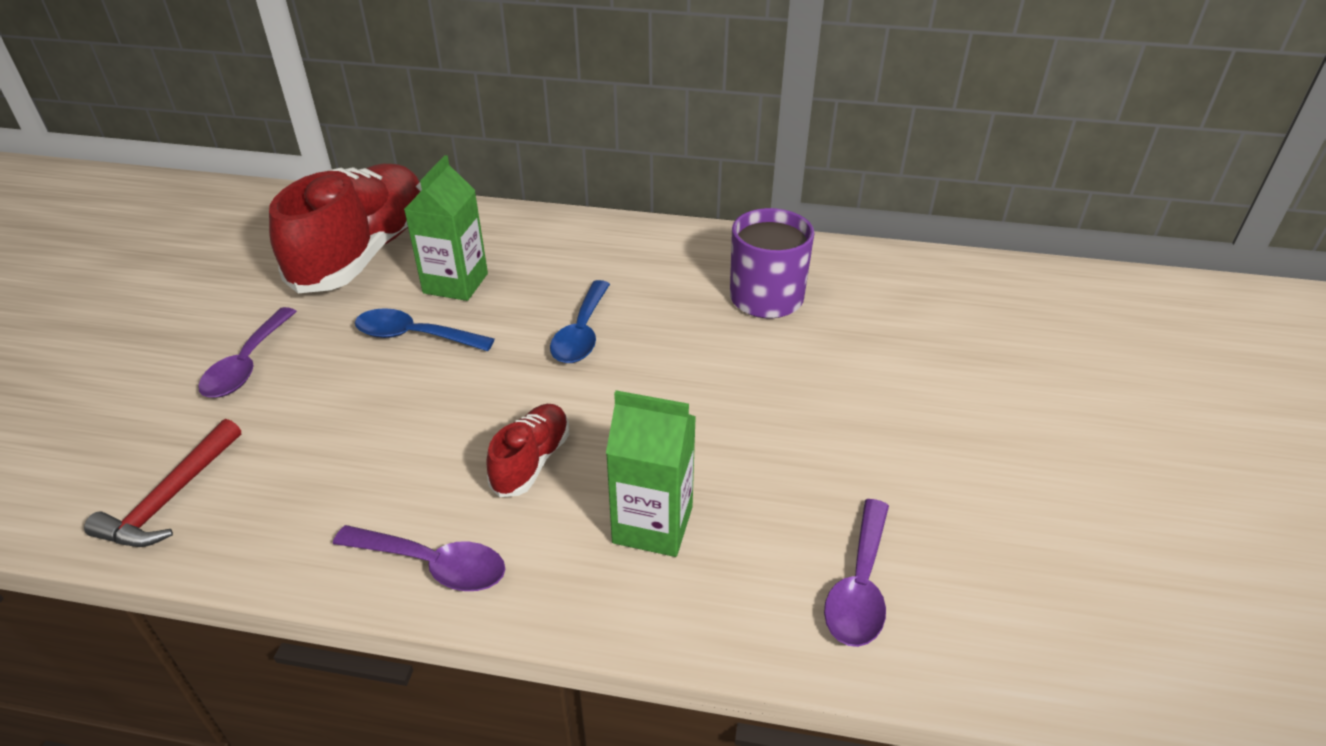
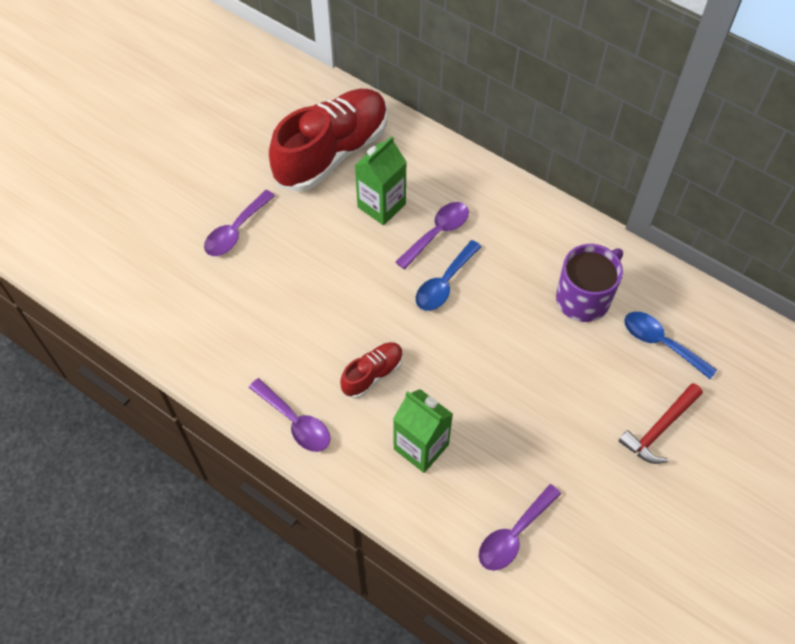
camera: 25 degrees right, 20 degrees up
(171, 498) = (175, 319): red hammer -> red hammer (659, 429)
(414, 336) = (340, 245): blue spoon -> blue spoon (661, 343)
(545, 289) = (437, 233): none -> purple spoon

